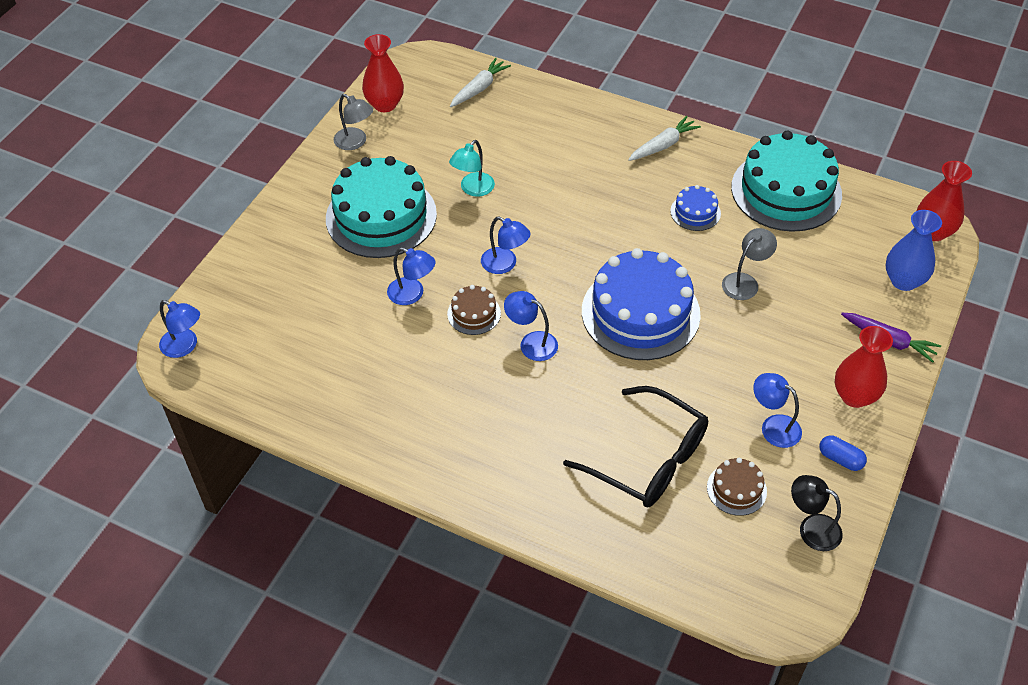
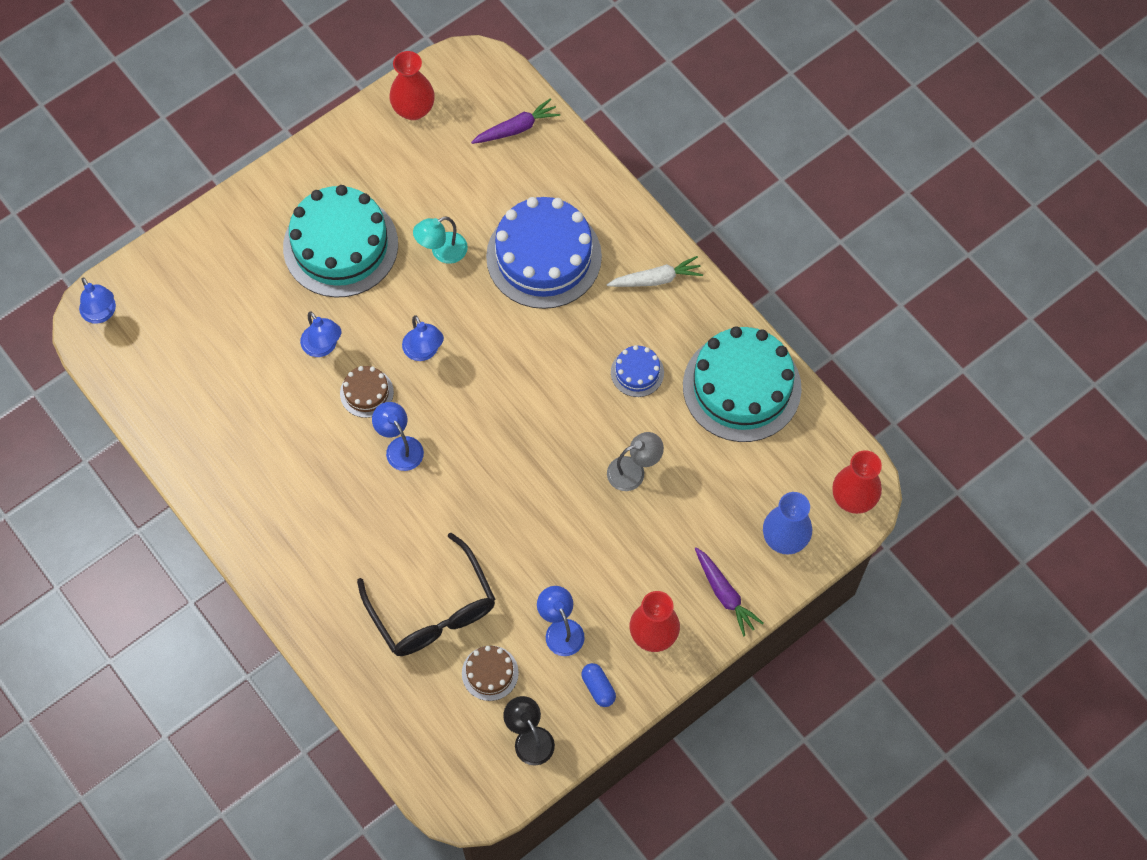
camera: 25 degrees right, 15 degrees up
(355, 142) = (361, 145): grey lamp -> none
(479, 88) = (516, 128): white carrot -> purple carrot
(640, 312) = (516, 460): blue cake -> blue cake (544, 256)

